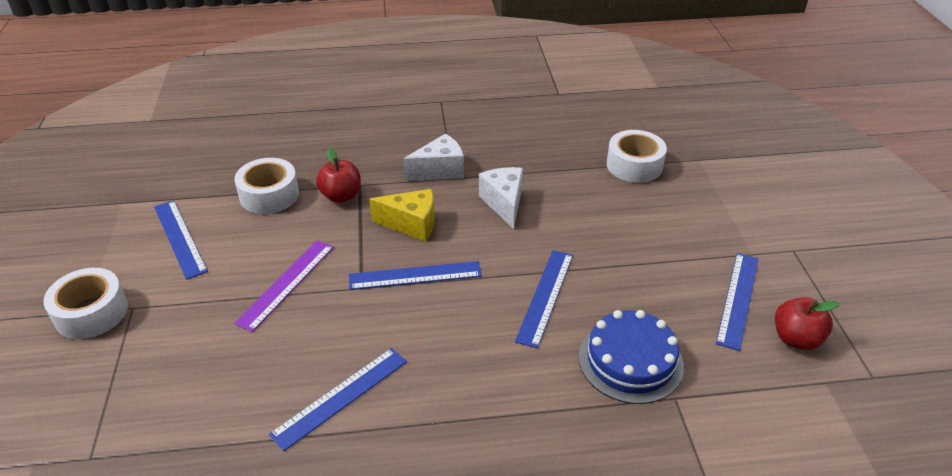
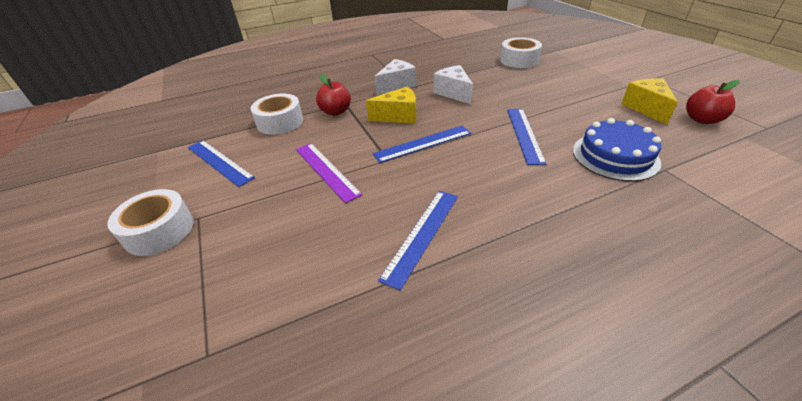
camera: 15 degrees left, 0 degrees up
(286, 284) = (326, 170): purple ruler -> purple ruler turned 45 degrees counterclockwise
(738, 299) = (646, 108): blue ruler -> yellow cheese

